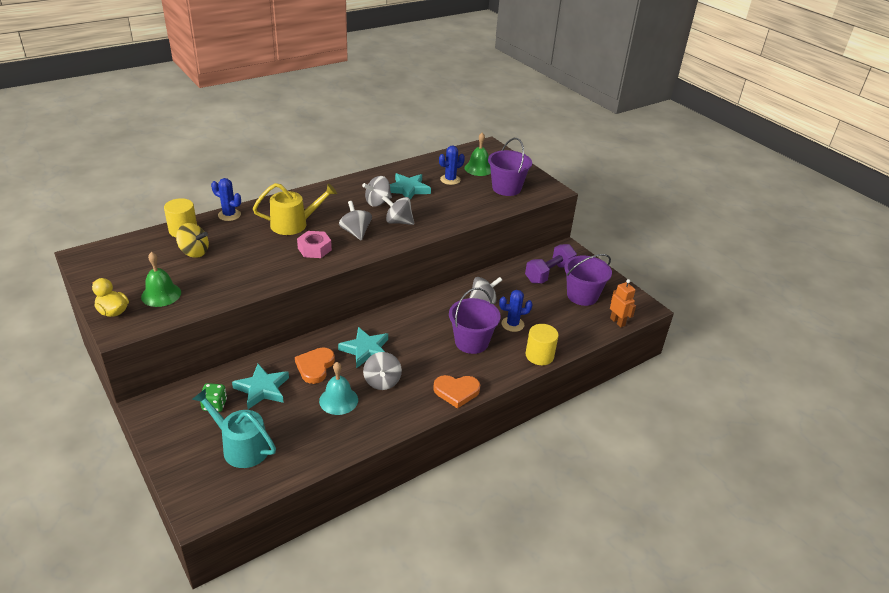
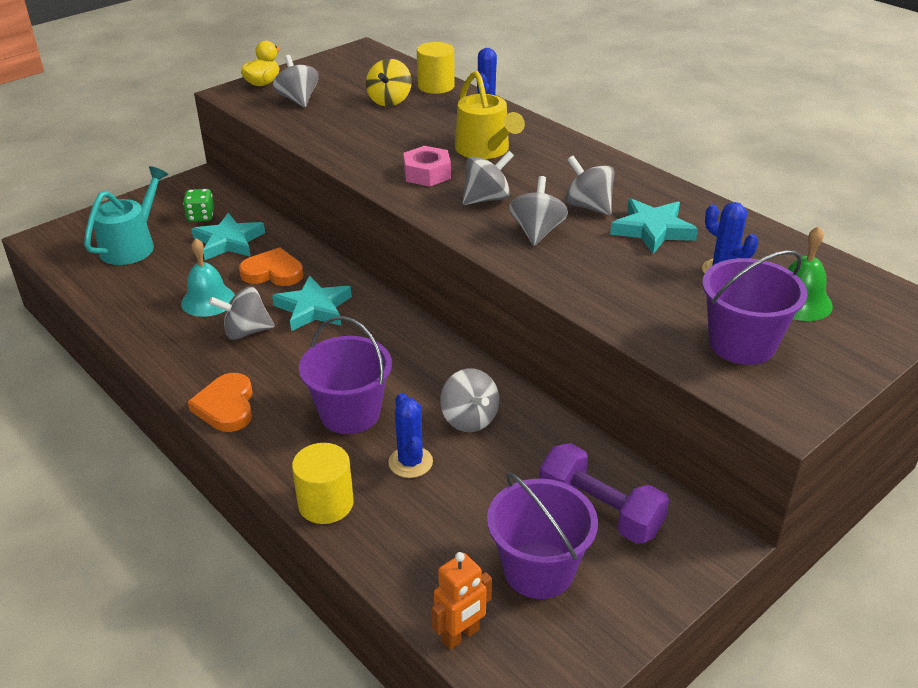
camera: 85 degrees right, 0 degrees up
(161, 294) = (298, 100): green bell -> grey spinning top

